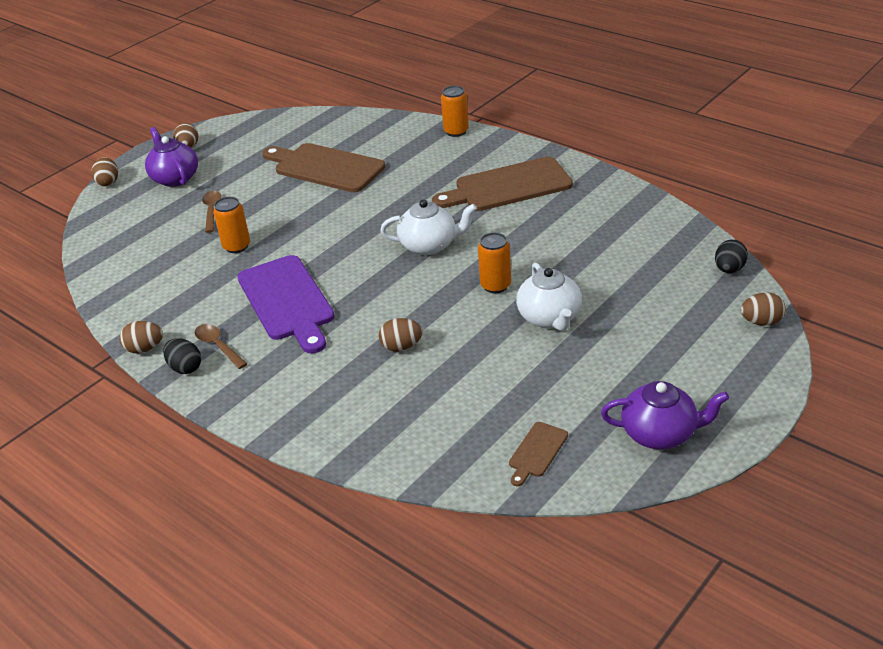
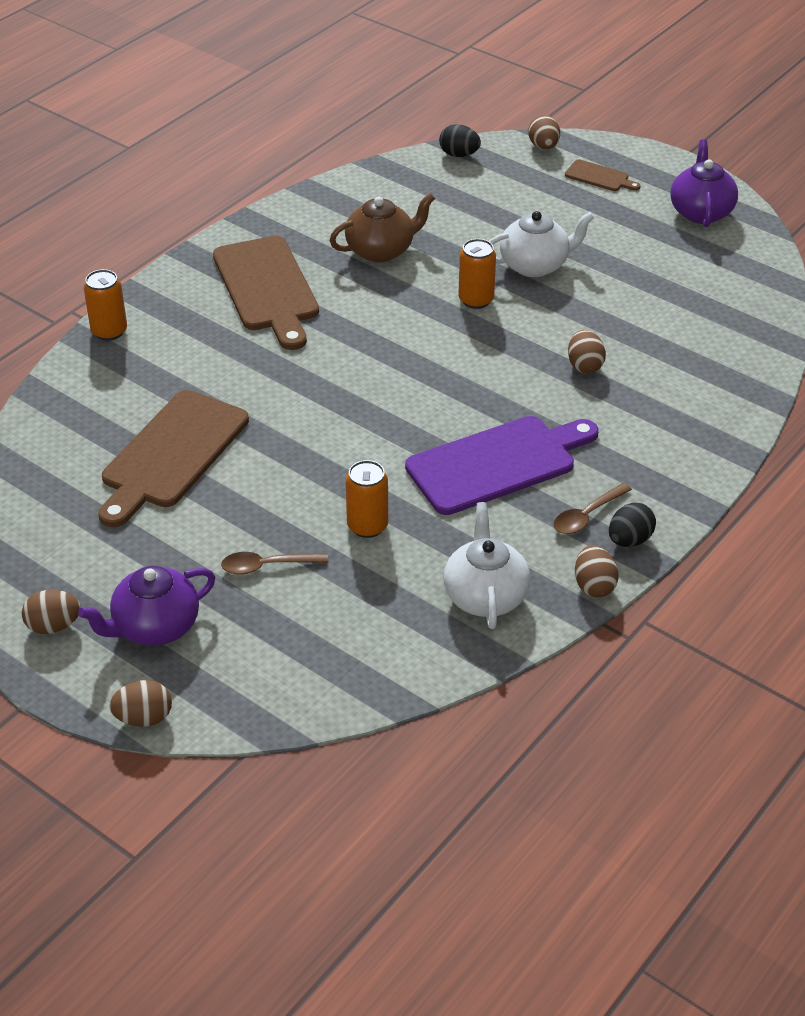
camera: 95 degrees left, 5 degrees up
(429, 245) = (390, 350): white teapot -> white teapot (485, 596)
(537, 452) = (733, 278): brown cutting board -> brown cutting board (599, 177)
(564, 234) = (381, 250): none -> brown teapot

